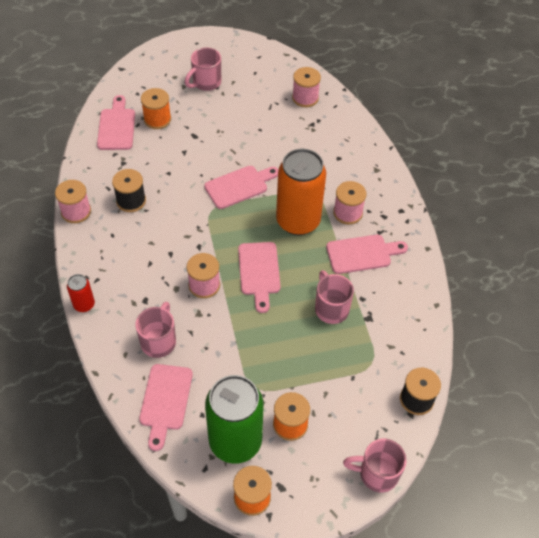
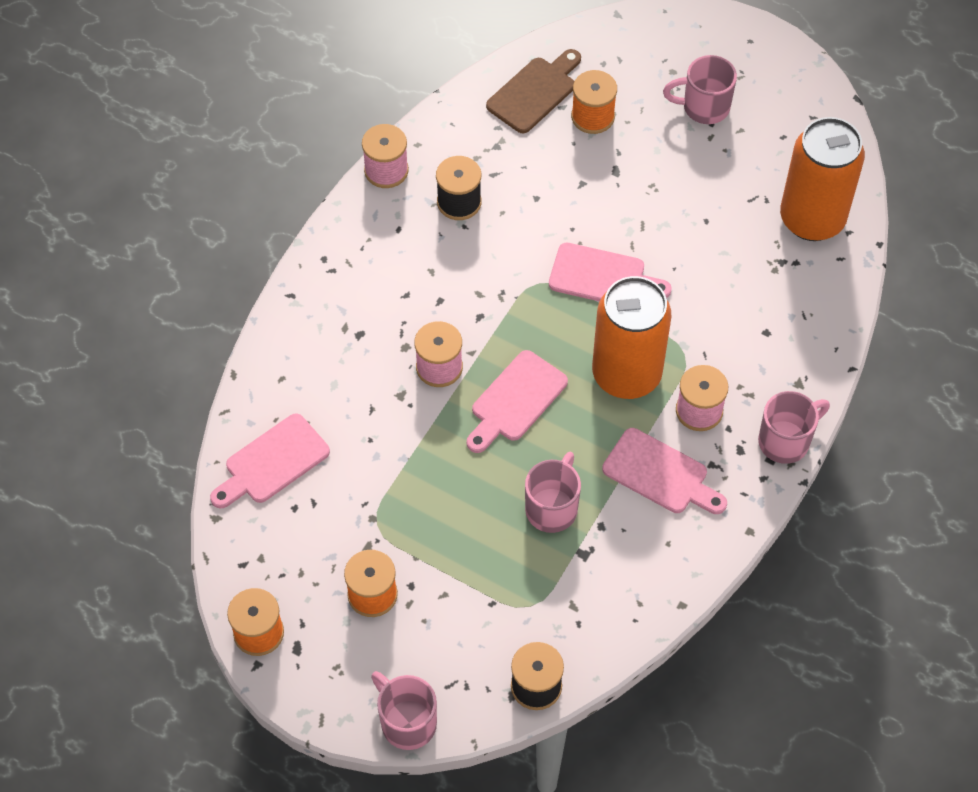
camera: 45 degrees right, 5 degrees up
(84, 305) = (292, 289): red can -> none
(116, 126) = (535, 92): pink cutting board -> brown cutting board
(159, 341) = (329, 392): pink mug -> pink mug (786, 440)
(235, 441) = (299, 563): green can -> none
(305, 98) = (812, 219): pink spool -> orange can

